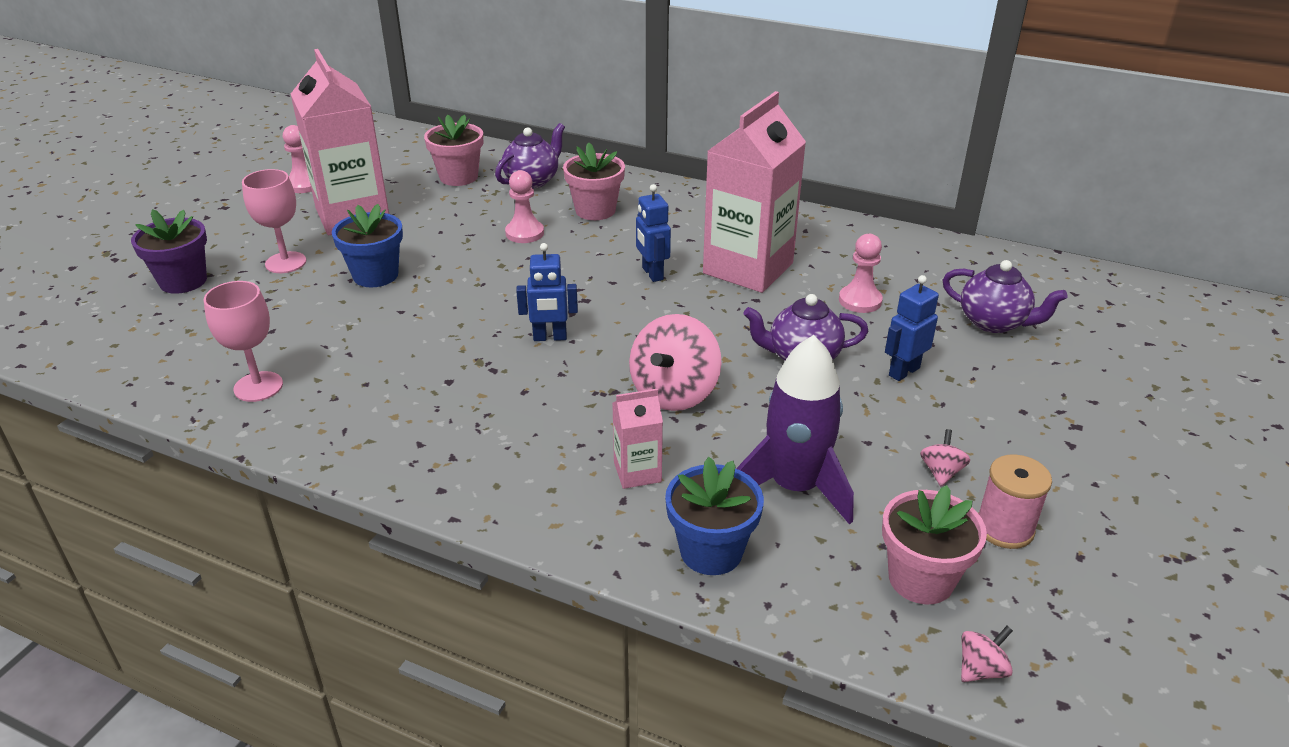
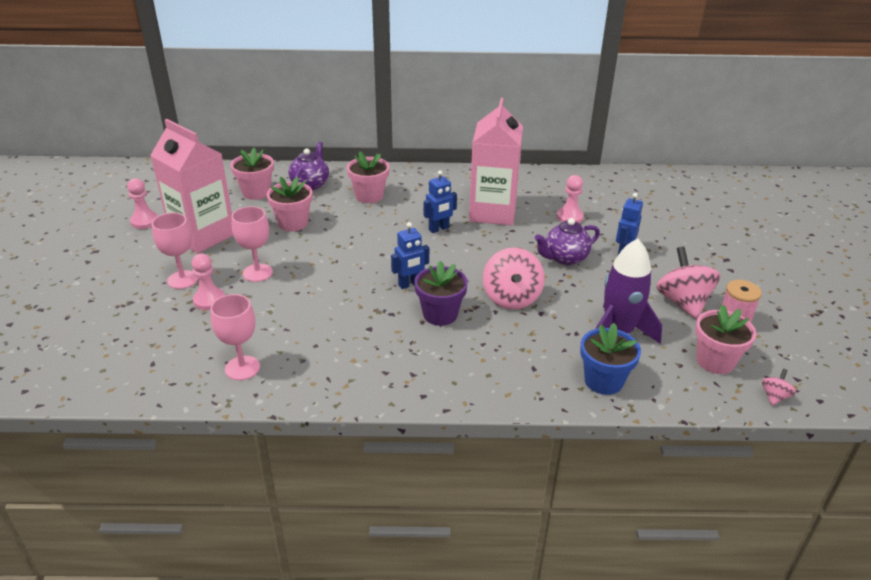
camera: 25 degrees left, 0 degrees up
(183, 281) = (114, 311): purple flower pot -> purple flower pot (440, 314)
(375, 275) = (257, 273): blue flower pot -> pink goblet
(470, 224) = (293, 223): none -> pink flower pot
(524, 233) = (335, 221): pink pawn -> pink pawn (209, 300)
(637, 472) = (528, 350): pink carton -> none
(652, 274) = (439, 229): blue robot -> blue robot turned 75 degrees counterclockwise
(941, 472) = (683, 302): pink spinning top -> pink spinning top, size x2.17
(994, 322) = (647, 213): purple teapot -> none

